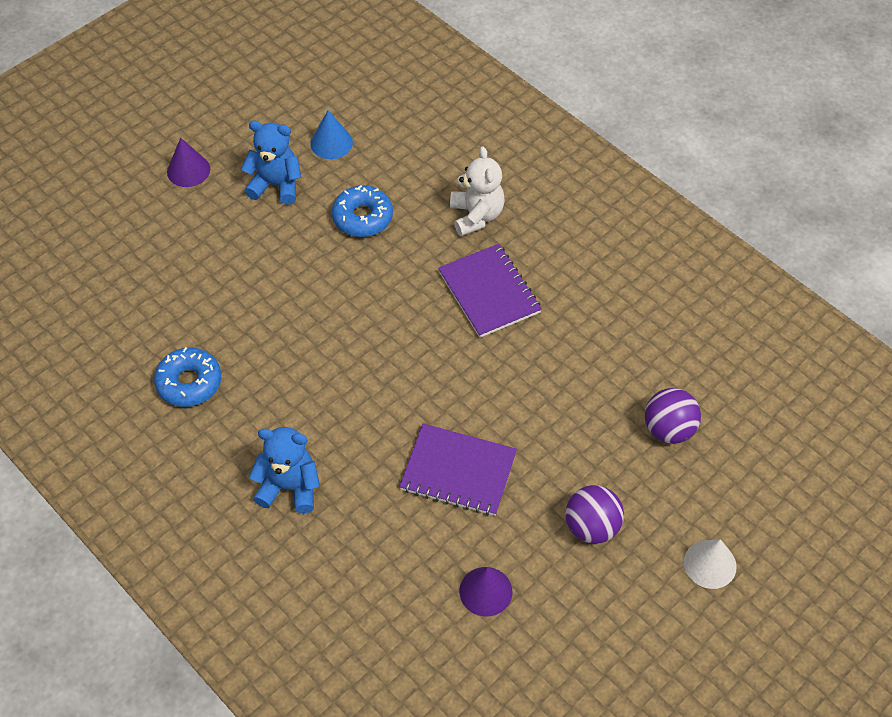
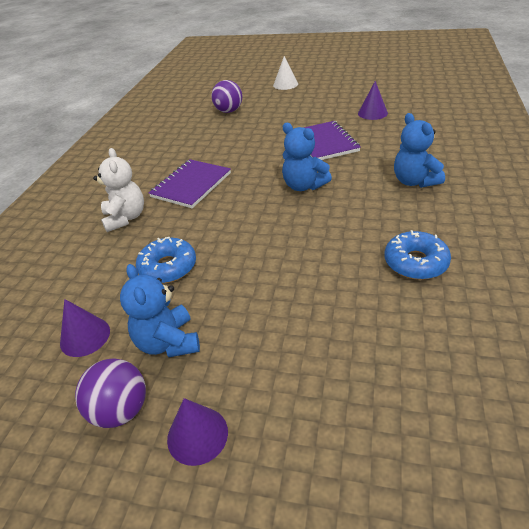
camera: 120 degrees left, 15 degrees down
(331, 143) = (85, 336): blue cone -> purple cone
(385, 386) = (304, 186): none -> blue teddy bear
(476, 216) = (125, 218): white teddy bear -> white teddy bear turned 120 degrees clockwise
(591, 527) = (304, 107): purple ball -> purple ball (121, 410)

